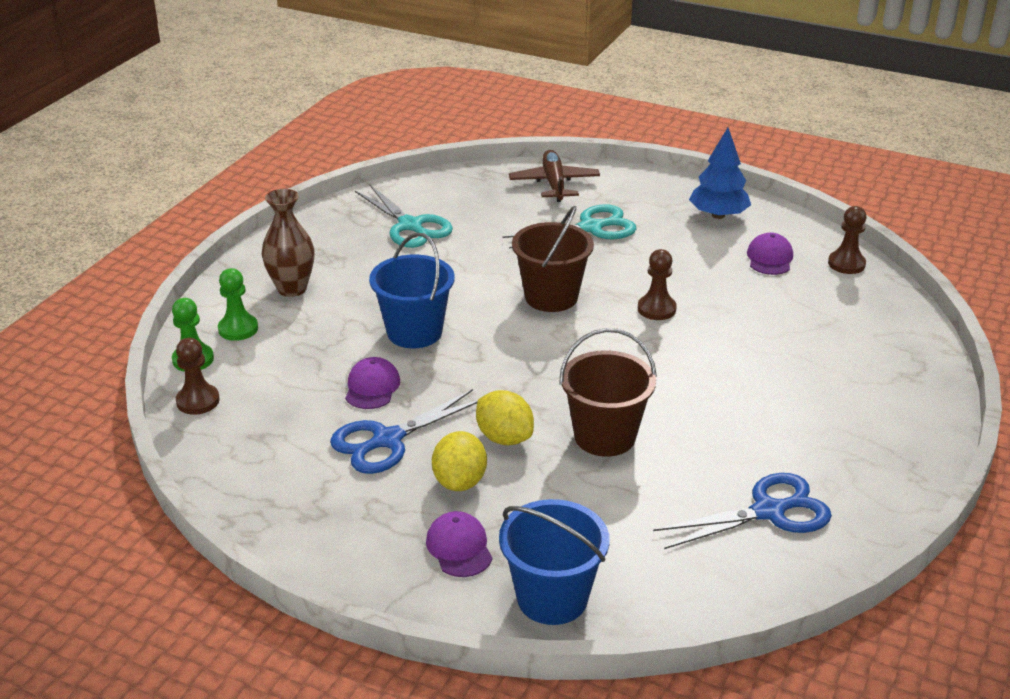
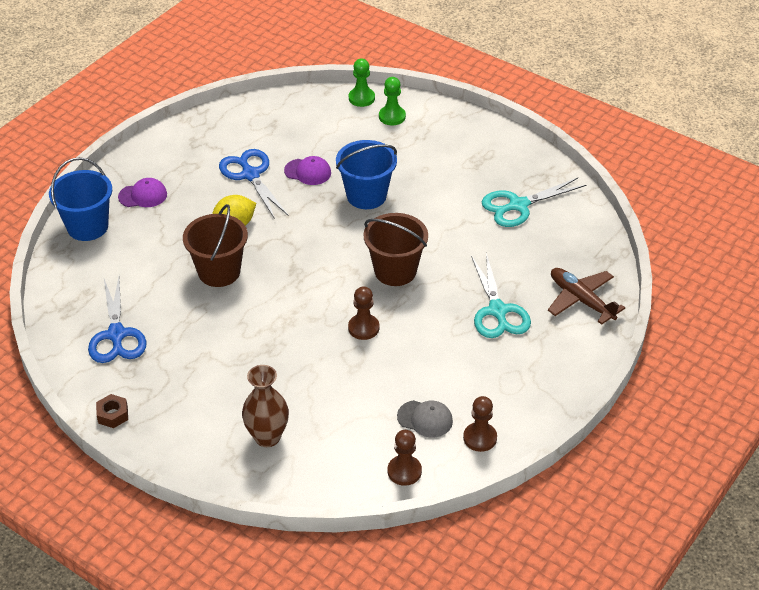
camera: 100 degrees right, 10 degrees up
(198, 401) = (316, 100): brown pawn -> brown pawn (480, 438)
(292, 288) = (437, 141): brown vase -> brown vase (267, 437)
(459, 482) = (199, 201): yellow lemon -> none
(554, 184) = (581, 300): brown plane -> brown plane turned 135 degrees counterclockwise
(718, 215) = (507, 401): blue tree -> none
(769, 258) = (425, 419): purple cap -> grey cap
(907, 484) = (113, 415): none -> brown nut

